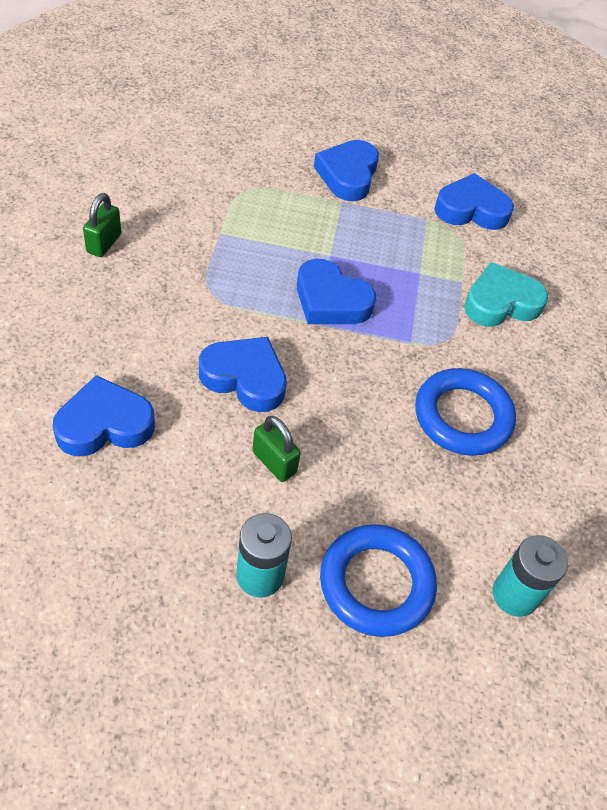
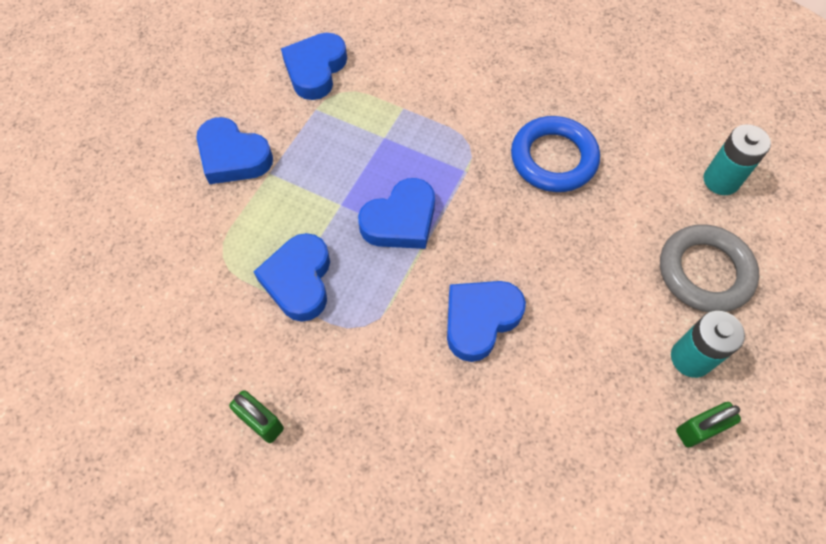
camera: 65 degrees left, 10 degrees up
(104, 424) = (513, 463): blue heart -> blue heart (299, 280)
(274, 462) = (579, 318): green padlock -> green padlock (699, 429)
(376, 583) = (704, 272): blue ring -> grey ring
(500, 302) = (436, 88): turquoise heart -> none

